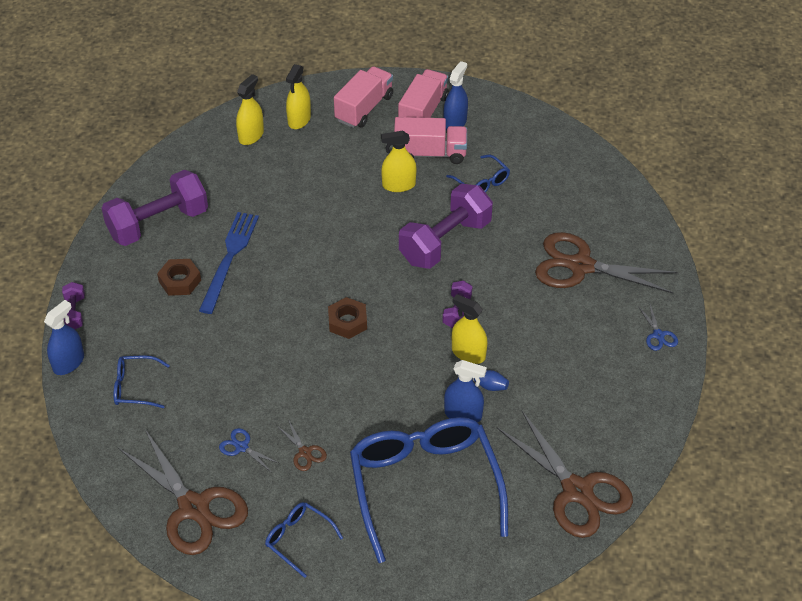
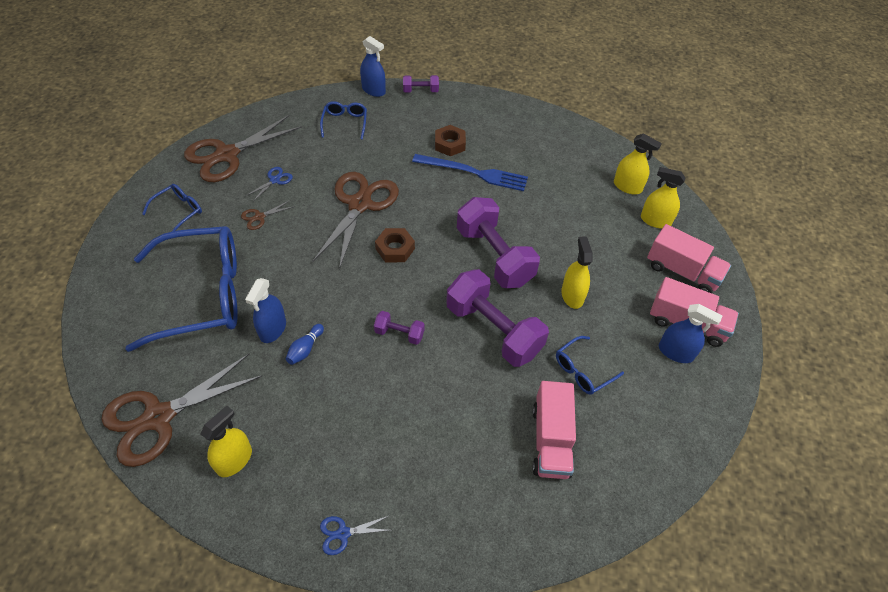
camera: 90 degrees right, 5 degrees up
(158, 224) = (513, 131): purple dumbbell -> purple dumbbell (494, 256)
(430, 153) = (622, 325): pink truck -> pink truck (551, 440)
(468, 353) = (344, 339): yellow spray bottle -> yellow spray bottle (234, 460)
(580, 266) = (455, 459): brown scissors -> brown scissors (360, 204)

